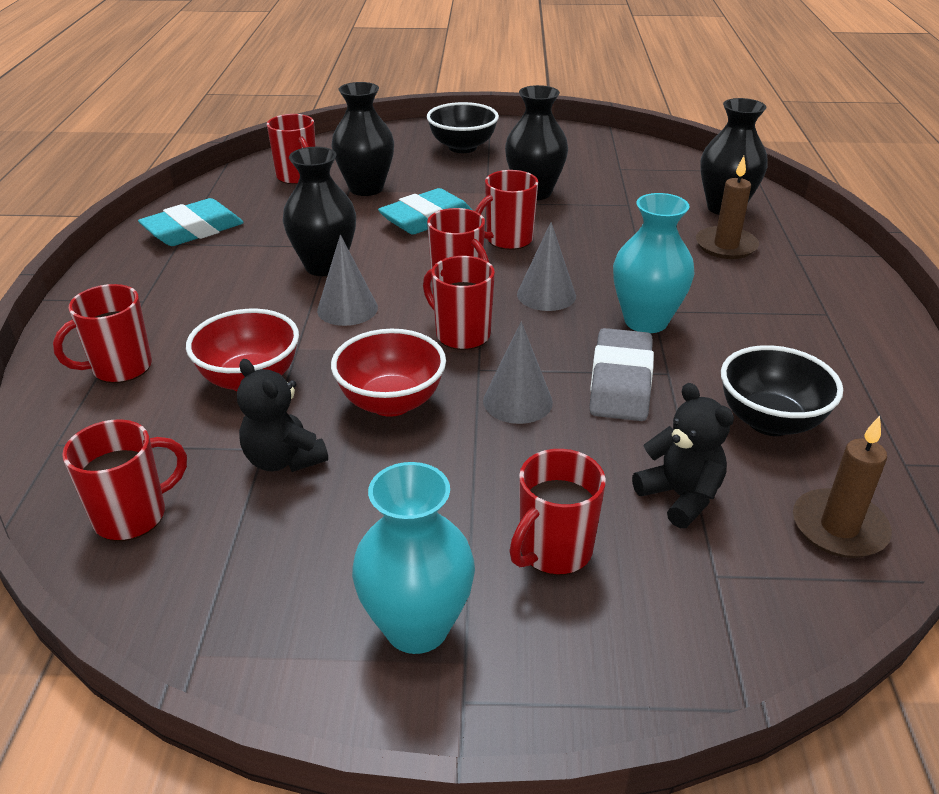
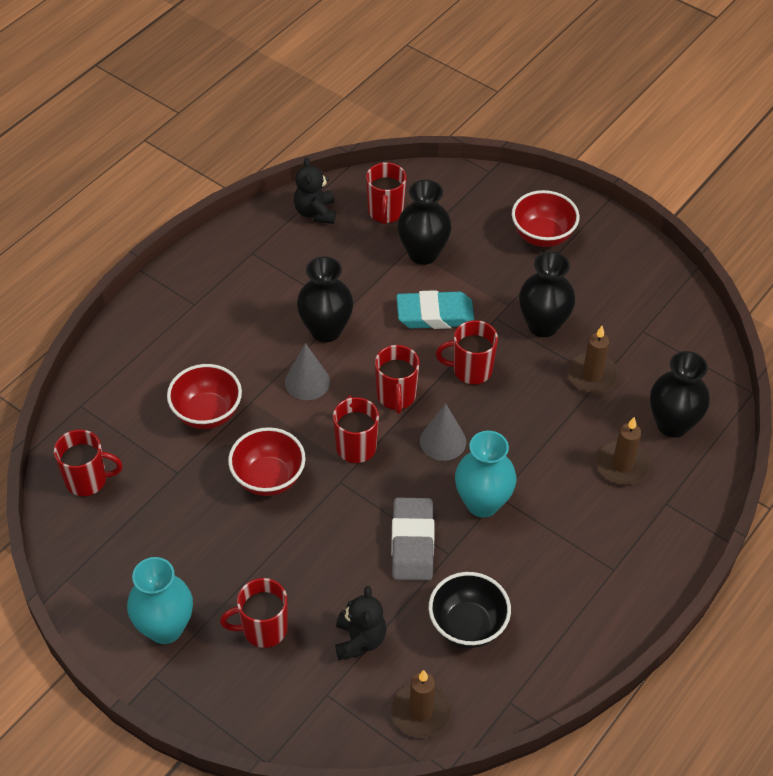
camera: 35 degrees right, 15 degrees up
(120, 368) = (145, 362): red mug -> none
(193, 230) = (271, 242): turquoise eraser -> none
(283, 459) = (181, 486): black teddy bear -> black teddy bear (315, 212)
(462, 147) = (542, 236): black bowl -> red bowl
(517, 401) = (338, 520): grey cone -> none
(618, 205) = (592, 375): none -> brown candle
(620, 382) = (412, 543): grey eraser -> grey eraser turned 45 degrees counterclockwise

